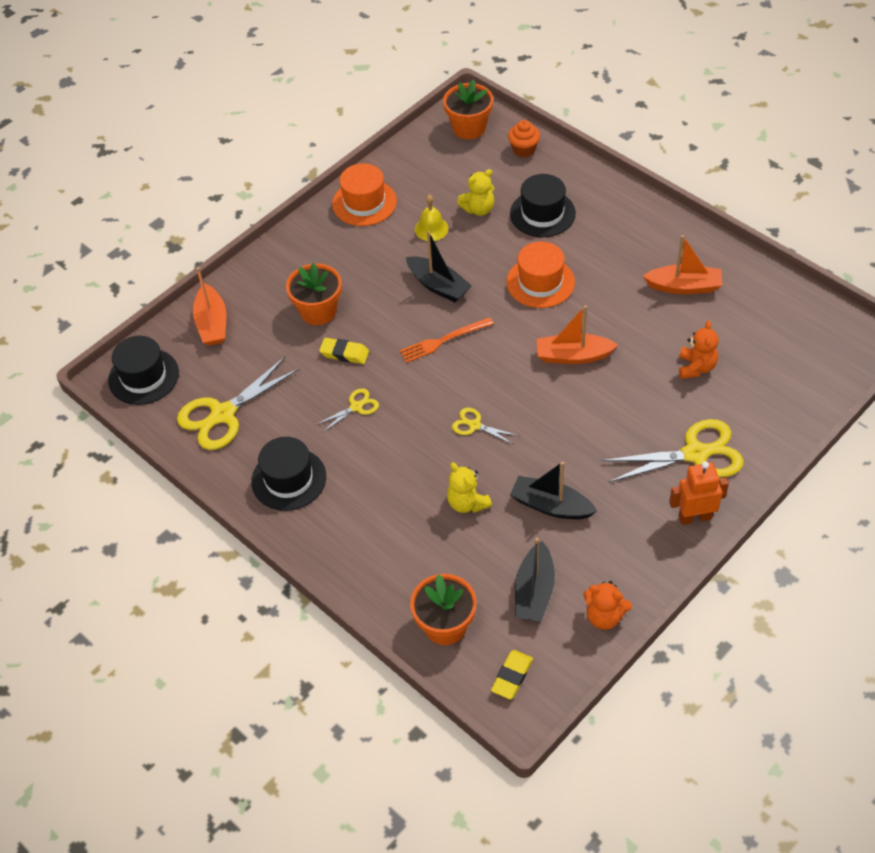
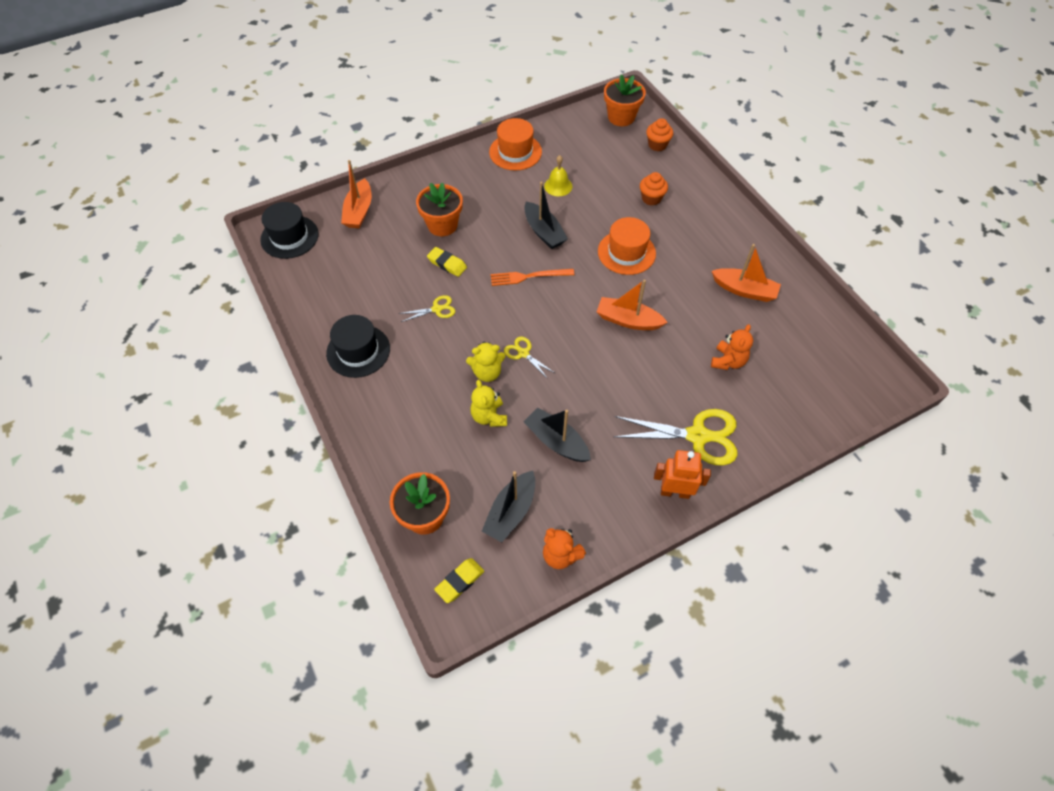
camera: 15 degrees right, 5 degrees up
(223, 414) = (333, 284): yellow scissors -> none
(478, 209) = (601, 181): yellow teddy bear -> yellow teddy bear (487, 372)
(542, 213) = (651, 198): black hat -> orange cupcake

